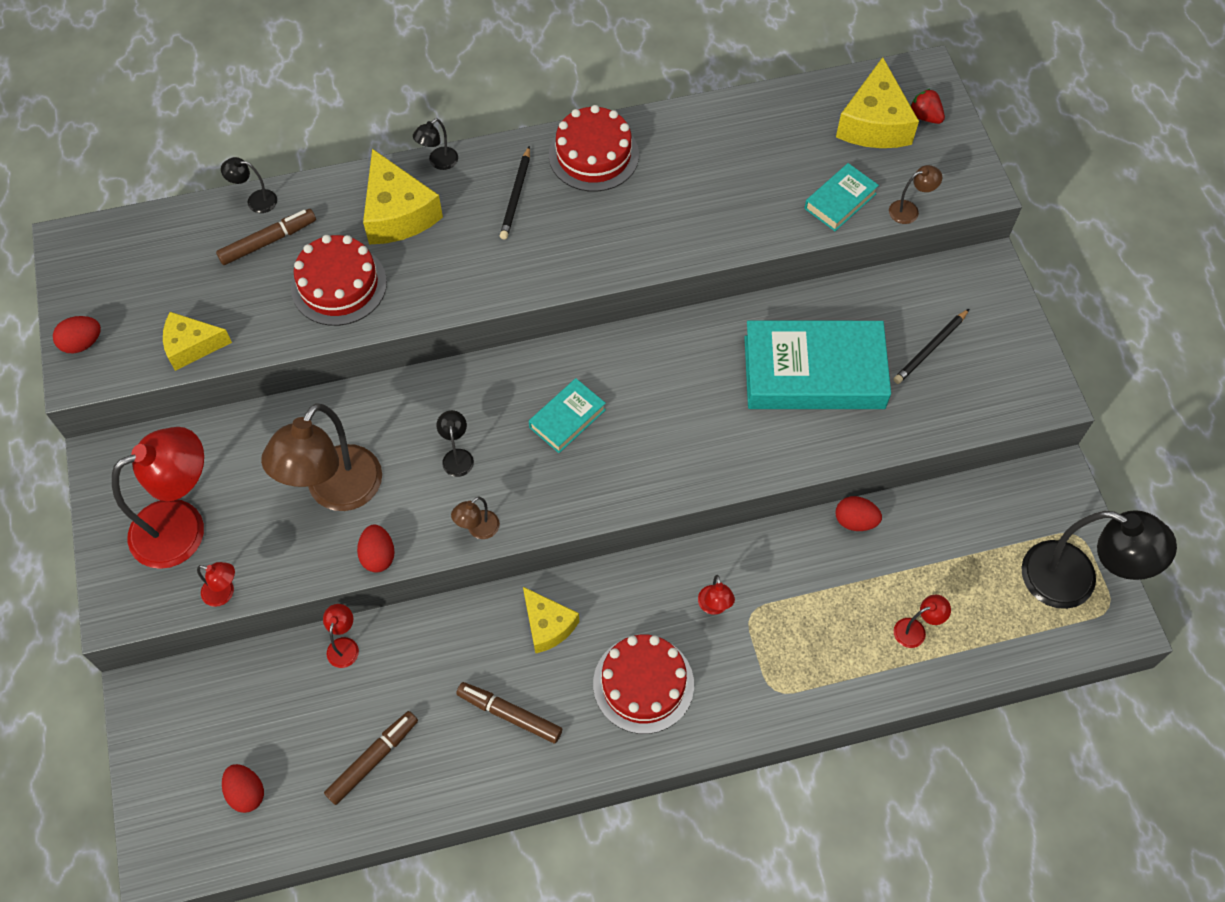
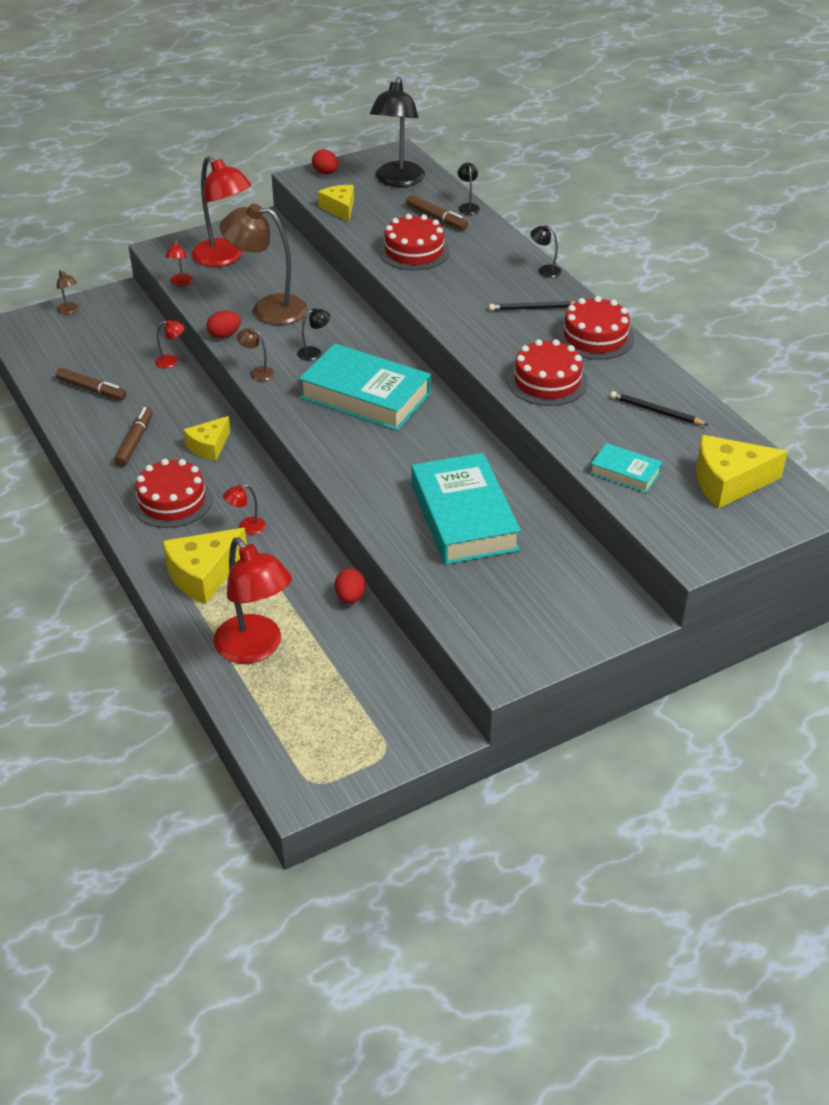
camera: 75 degrees right, 20 degrees down
(246, 792) = (61, 345): red egg -> none
(398, 213) = (488, 262): yellow cheese -> yellow cheese (203, 575)
(567, 418) = (365, 396): turquoise book -> turquoise book, size x2.06
(664, 223) = (547, 381): none -> red cake
(909, 210) = (639, 516): brown lamp -> brown lamp (69, 311)
(916, 630) = (255, 648): red lamp -> red lamp, size x2.36
(925, 116) = (758, 513): red strawberry -> none
(930, 348) = (522, 586): black pencil -> black pencil (656, 411)
(1074, 581) = (334, 753): black lamp -> black lamp (397, 181)

